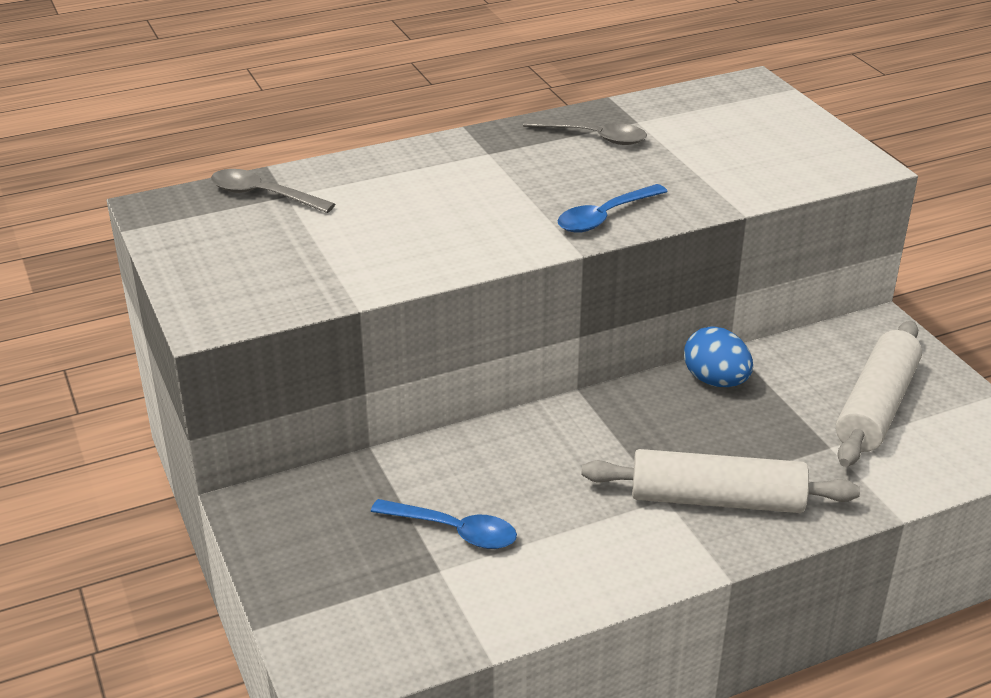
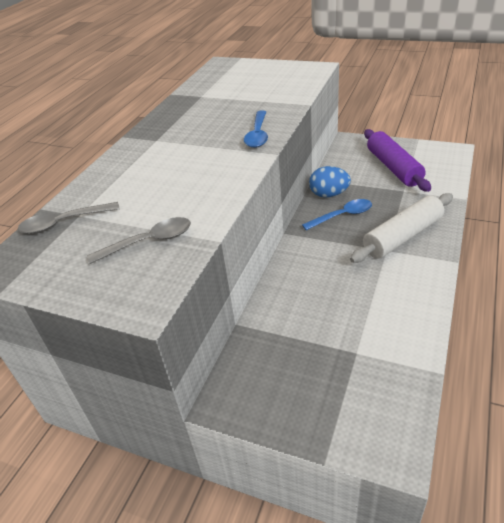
camera: 40 degrees left, 5 degrees up
(454, 531) = (334, 330): blue spoon -> blue spoon (342, 216)
(594, 137) = (193, 110): grey spoon -> grey spoon (149, 242)
(875, 407) = (393, 167): white rolling pin -> purple rolling pin

